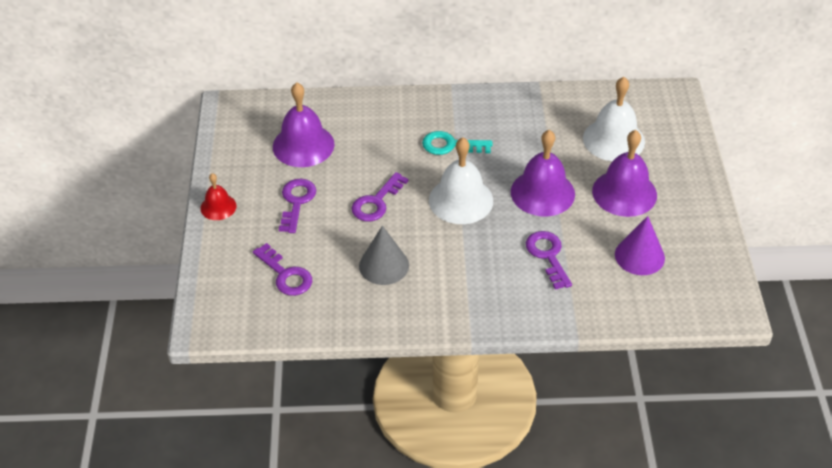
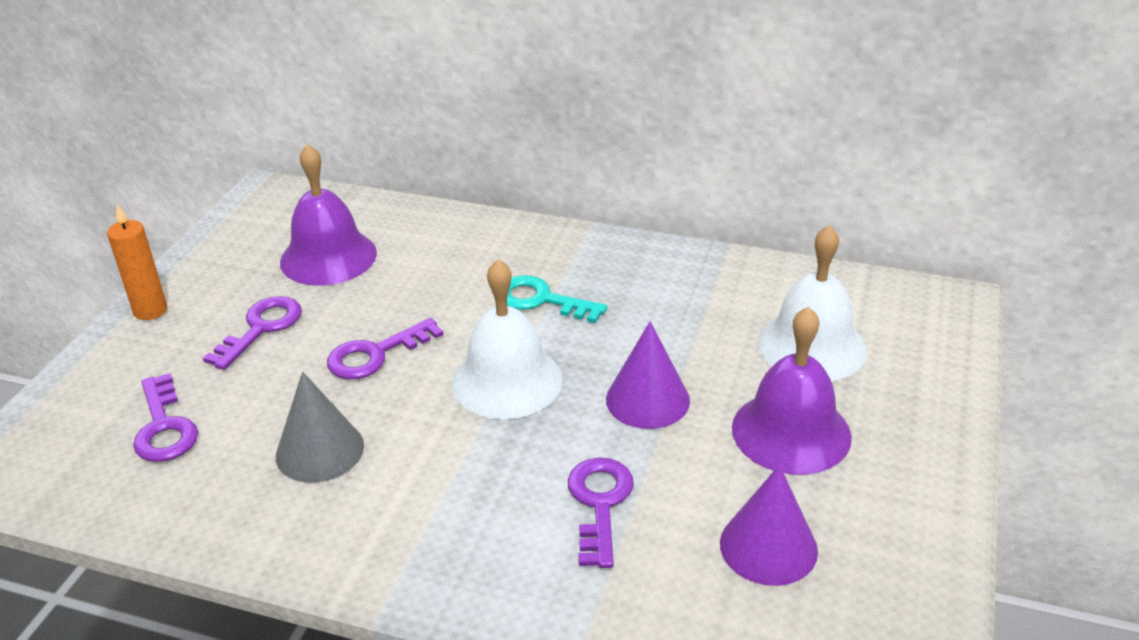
camera: 20 degrees right, 10 degrees down
(218, 207) = (150, 310): red bell -> orange candle
(542, 192) = (647, 399): purple bell -> purple cone

